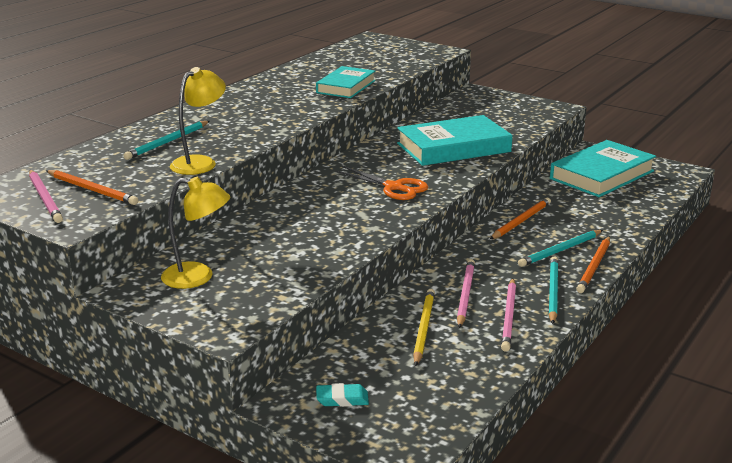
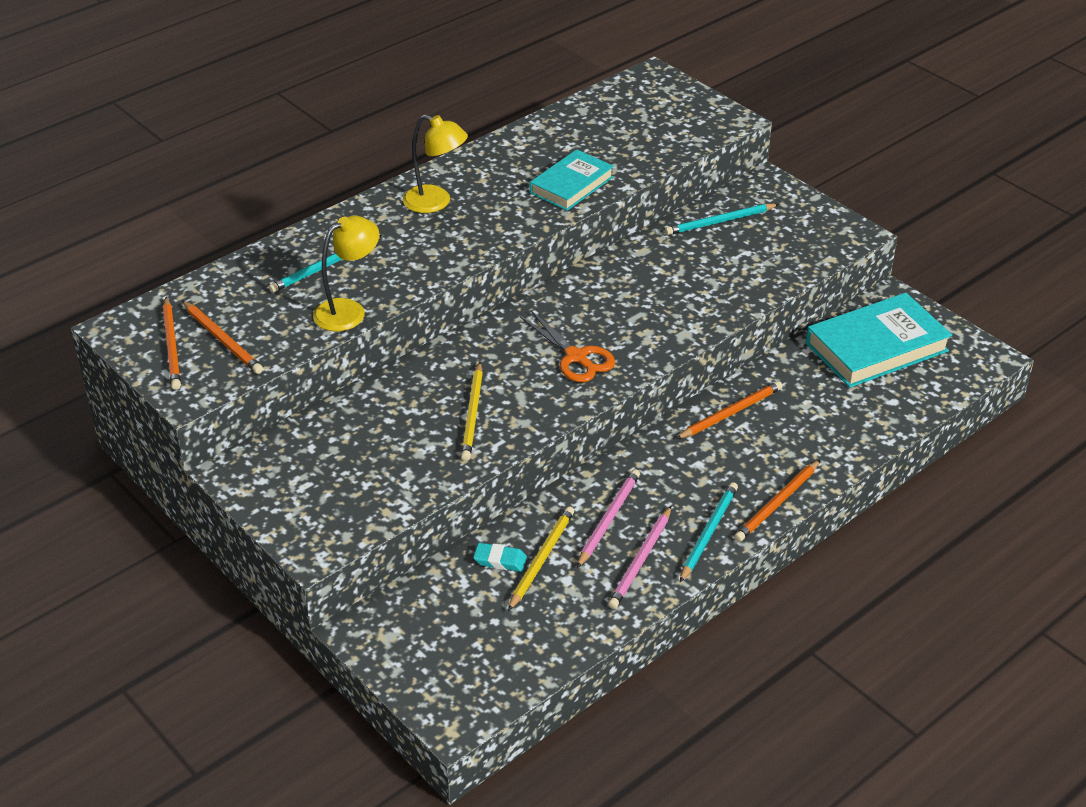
camera: 15 degrees right, 15 degrees up
(45, 198) = (172, 345): pink pencil -> orange pencil
(198, 277) = (311, 466): yellow lamp -> yellow lamp (436, 202)
(327, 228) = (473, 414): none -> yellow pencil
(342, 399) = (420, 636): turquoise eraser -> turquoise eraser (500, 560)
(453, 148) = (681, 295): turquoise book -> none
(560, 250) = (752, 470): turquoise pencil -> turquoise pencil (720, 222)

